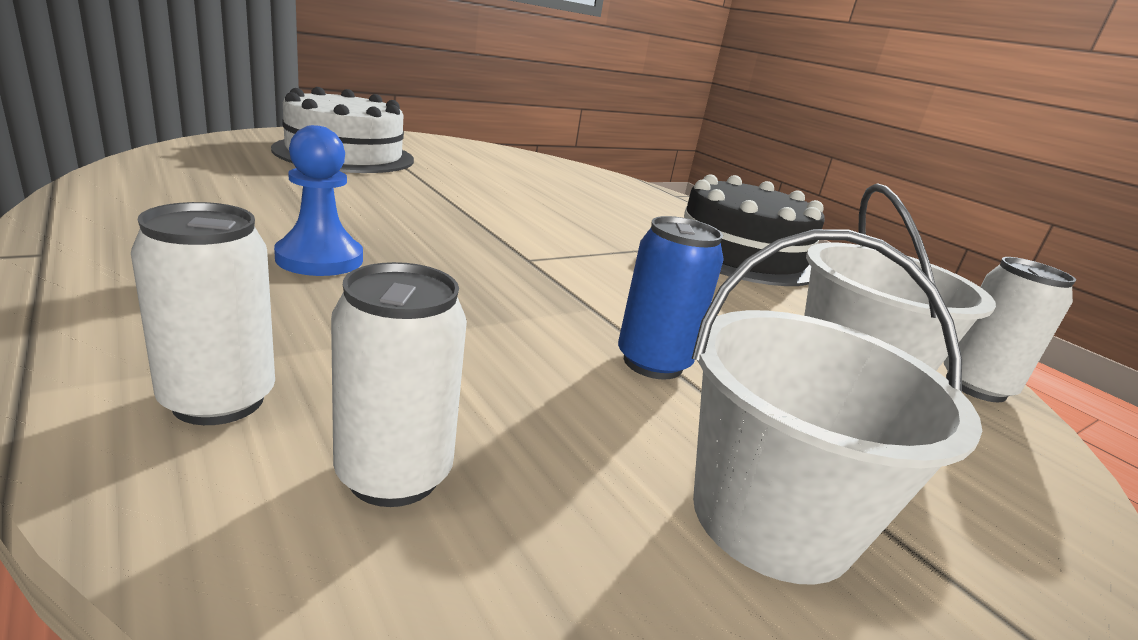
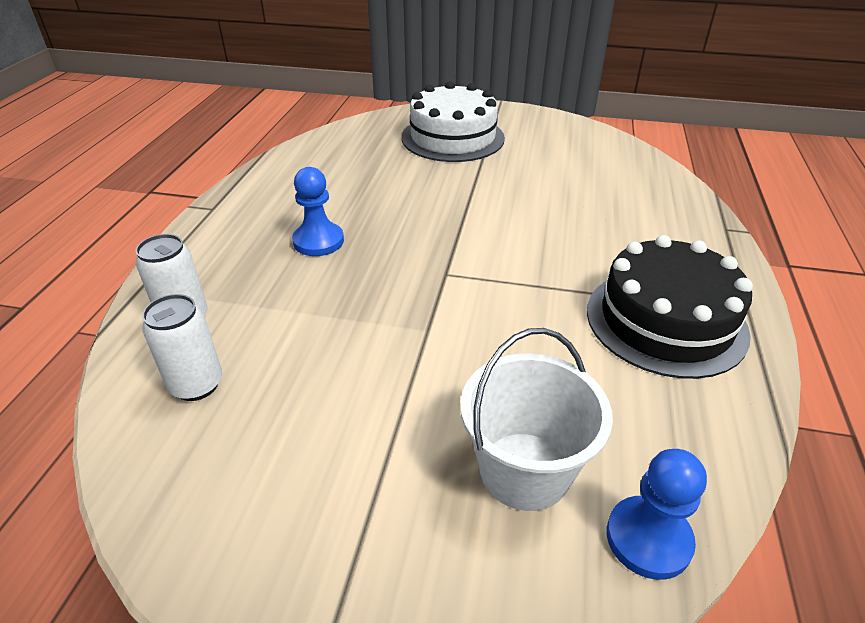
camera: 50 degrees right, 15 degrees up
(653, 363) = (399, 386): blue can -> none
(771, 518) = (307, 502): white bucket -> none
(975, 386) = (648, 539): white can -> blue pawn

